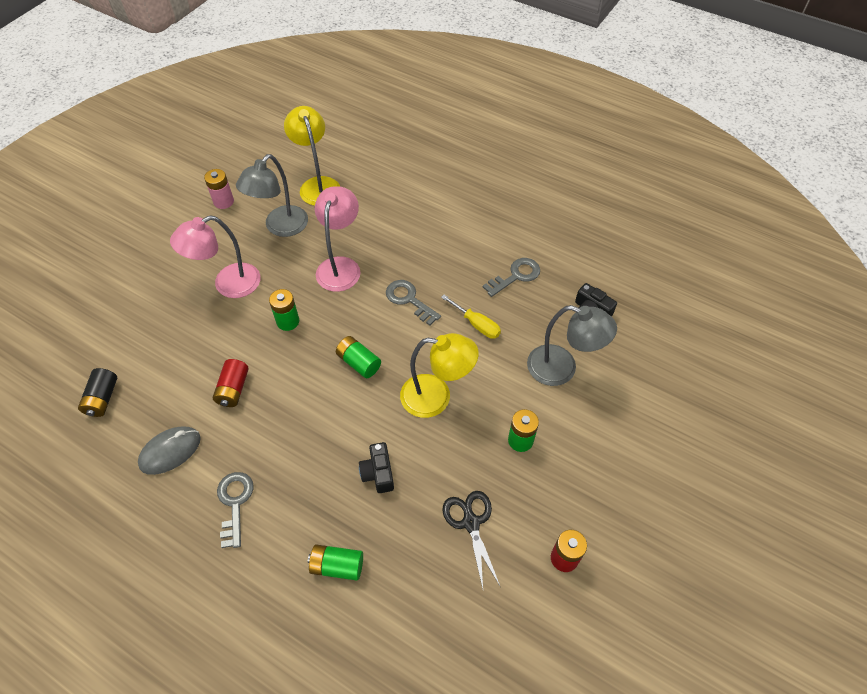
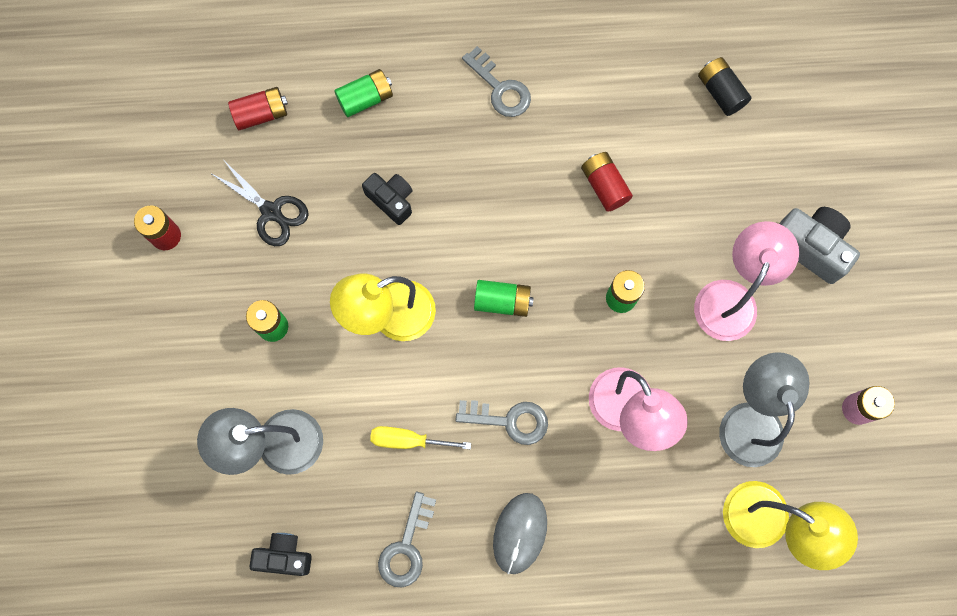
camera: 145 degrees right, 20 degrees up
(158, 282) = (810, 247): none -> grey camera
(170, 451) = (603, 91): grey mouse -> grey mouse (520, 533)
(427, 612) = (261, 114): none -> red battery

